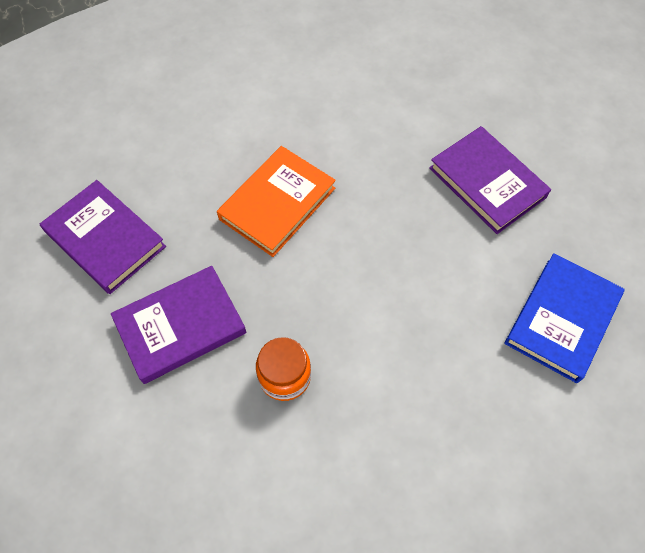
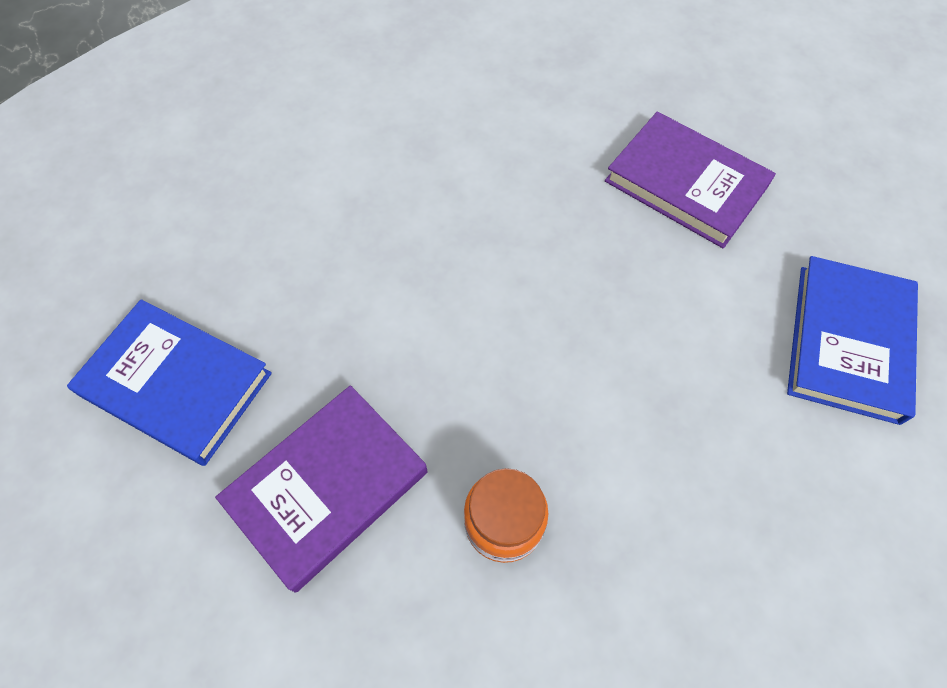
camera: 15 degrees left, 0 degrees up
(105, 239) = (176, 384): purple book -> blue book
(277, 203) = (415, 274): orange book -> none

